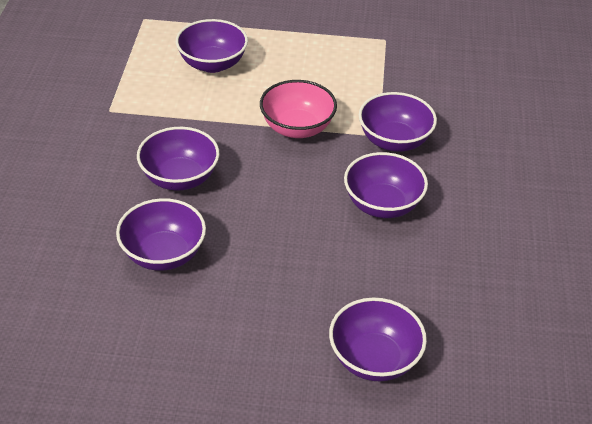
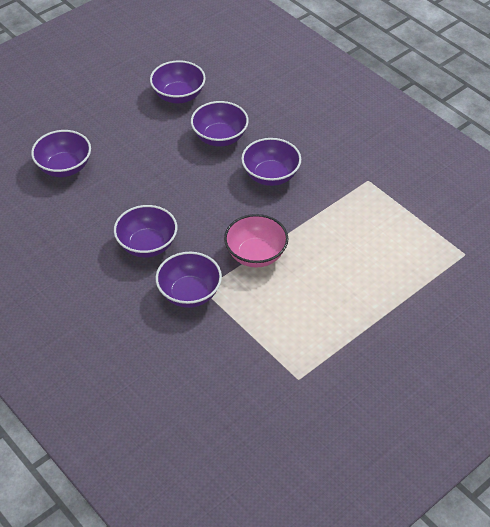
camera: 135 degrees right, 5 degrees up
(212, 64) = (369, 257): purple bowl -> purple bowl (178, 96)

